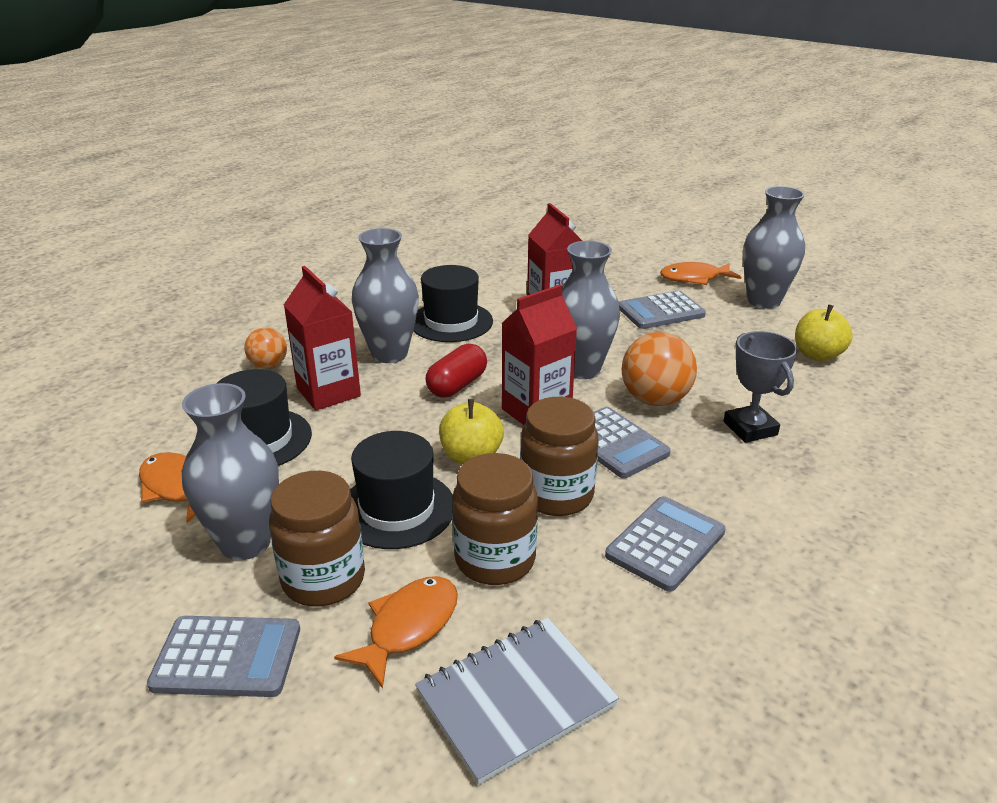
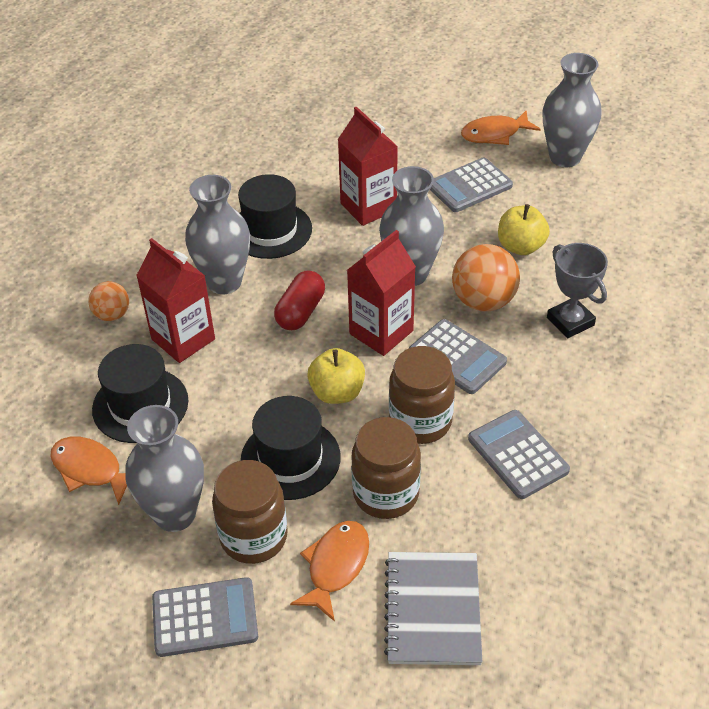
camera: 10 degrees left, 15 degrees up
(515, 699) = (432, 610): grey notebook -> grey notebook turned 45 degrees counterclockwise
(665, 544) = (518, 455): grey calculator -> grey calculator turned 60 degrees counterclockwise
(817, 355) = (620, 223): yellow apple -> yellow apple (520, 246)

